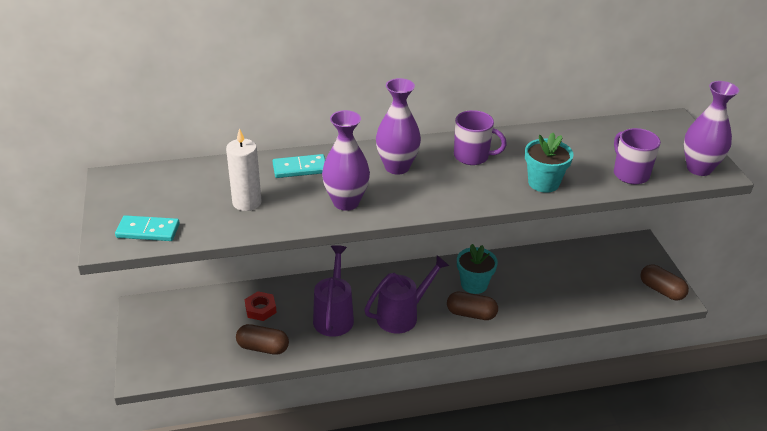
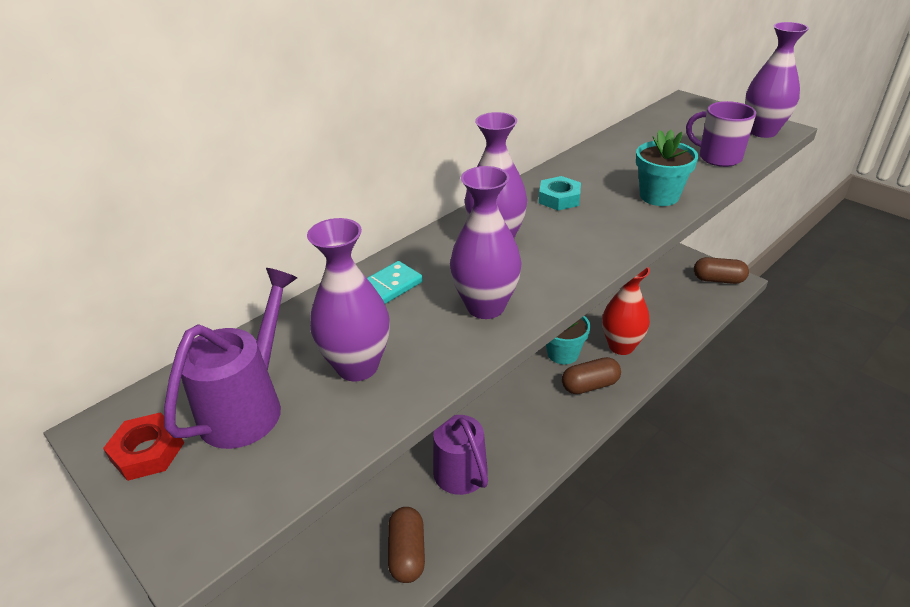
camera: 30 degrees left, 0 degrees up
(148, 231) = (244, 484): turquoise domino -> none
(247, 202) = (357, 366): white candle -> purple vase
(260, 309) = (362, 504): red nut -> red nut (147, 452)
(263, 347) = (407, 553): brown capsule -> brown capsule turned 75 degrees counterclockwise
(402, 315) = (526, 423): purple watering can -> purple watering can (248, 406)
(472, 156) = (559, 198): purple mug -> turquoise nut
(523, 300) = (621, 346): none -> red vase

